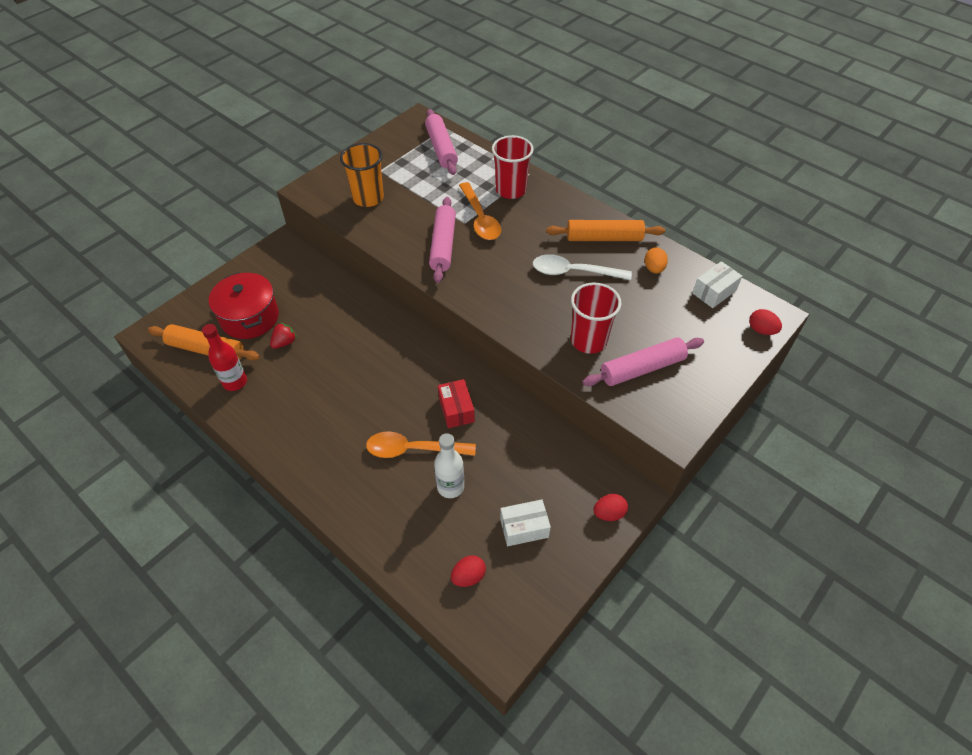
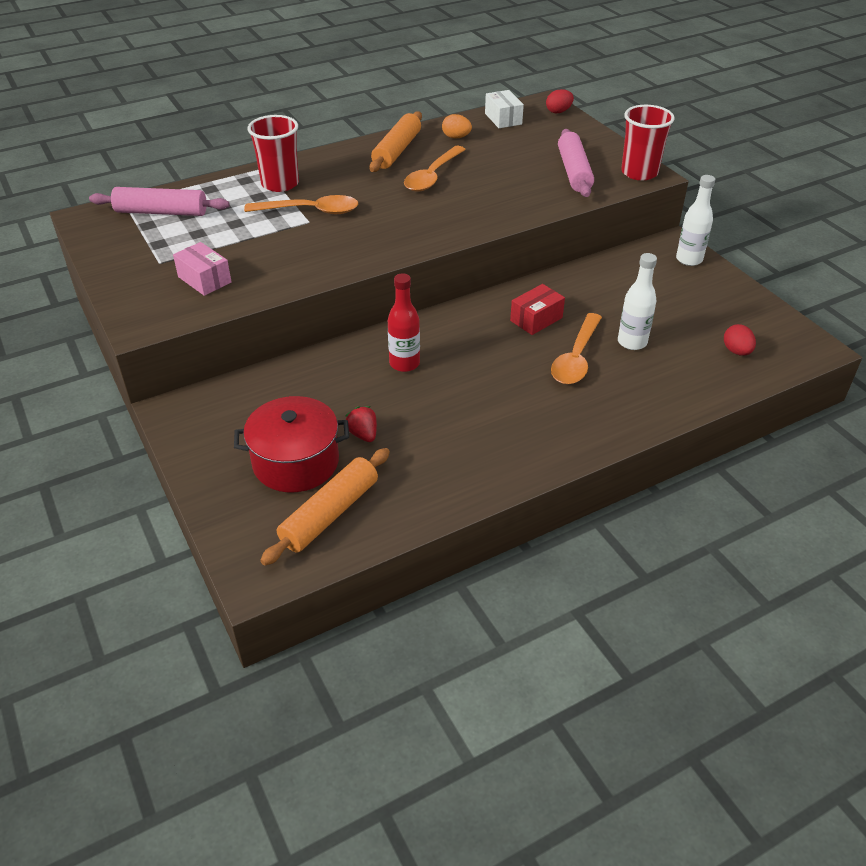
camera: 70 degrees left, 10 degrees down
(235, 382) = (406, 490): red bottle -> red bottle (404, 363)
(368, 198) = (204, 280): orange cup -> pink box
(443, 245) = (335, 242): pink rolling pin -> none
(456, 409) = (536, 319): red box -> red box turned 45 degrees counterclockwise
(524, 528) = (691, 308): white box -> none
(573, 272) = (432, 176): white spoon -> orange spoon
(588, 340) = (527, 189): red cup -> red cup (639, 172)
(609, 513) = (689, 259): red egg -> white bottle

